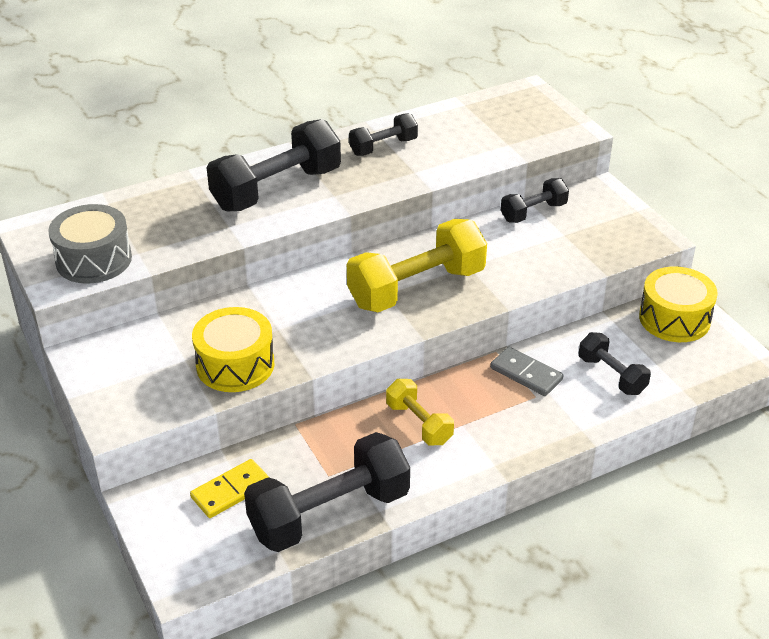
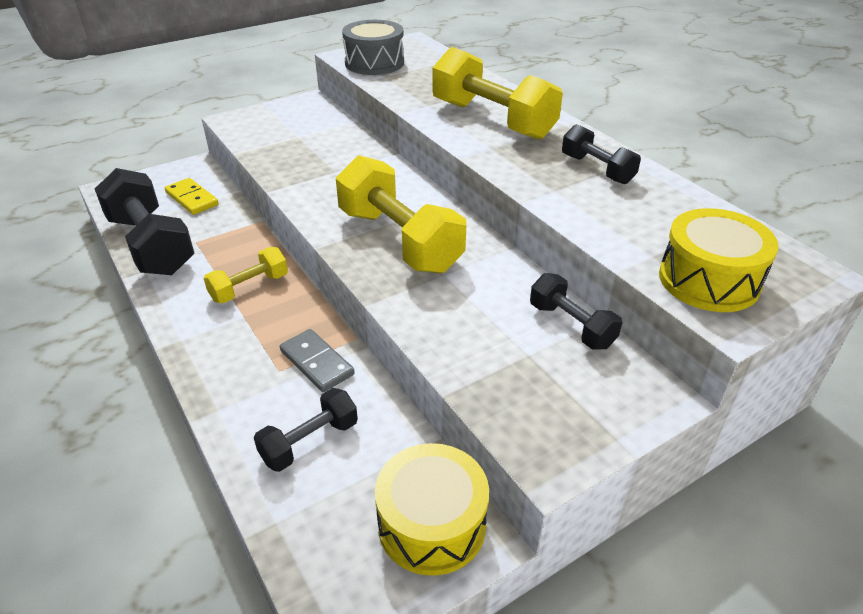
camera: 85 degrees right, 0 degrees up
(235, 365) = (288, 156): yellow drum -> yellow drum (708, 280)
(276, 189) = (492, 120): black dumbbell -> yellow dumbbell
(526, 374) = (317, 362): grey domino -> grey domino turned 75 degrees counterclockwise

